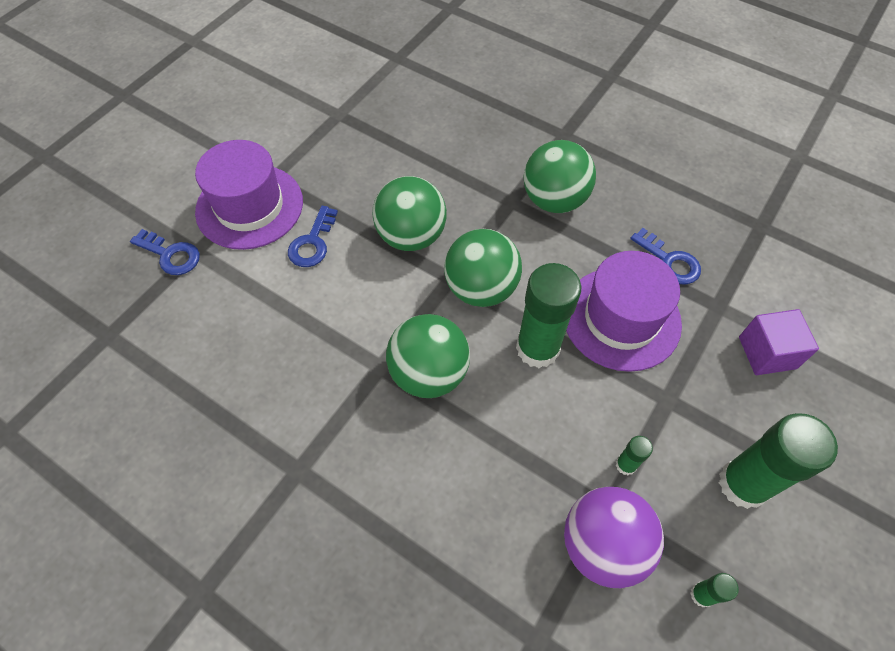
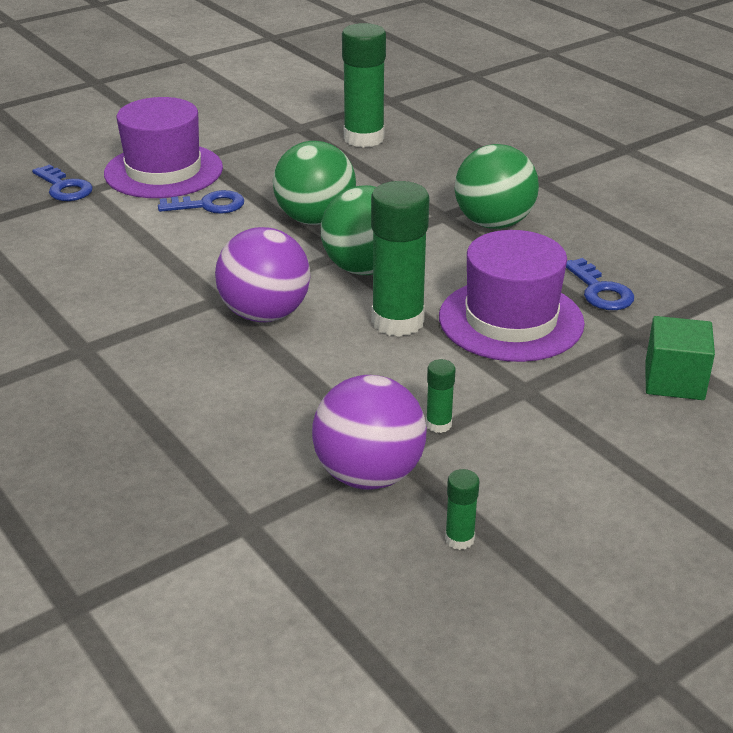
camera: 20 degrees right, 25 degrees down
(312, 243) = (209, 205): blue key -> blue key turned 135 degrees counterclockwise
(429, 373) = (265, 314): green ball -> purple ball
(743, 484) = (571, 471): green glue stick -> green glue stick (364, 138)
(767, 352) = (674, 381): purple cube -> green cube

